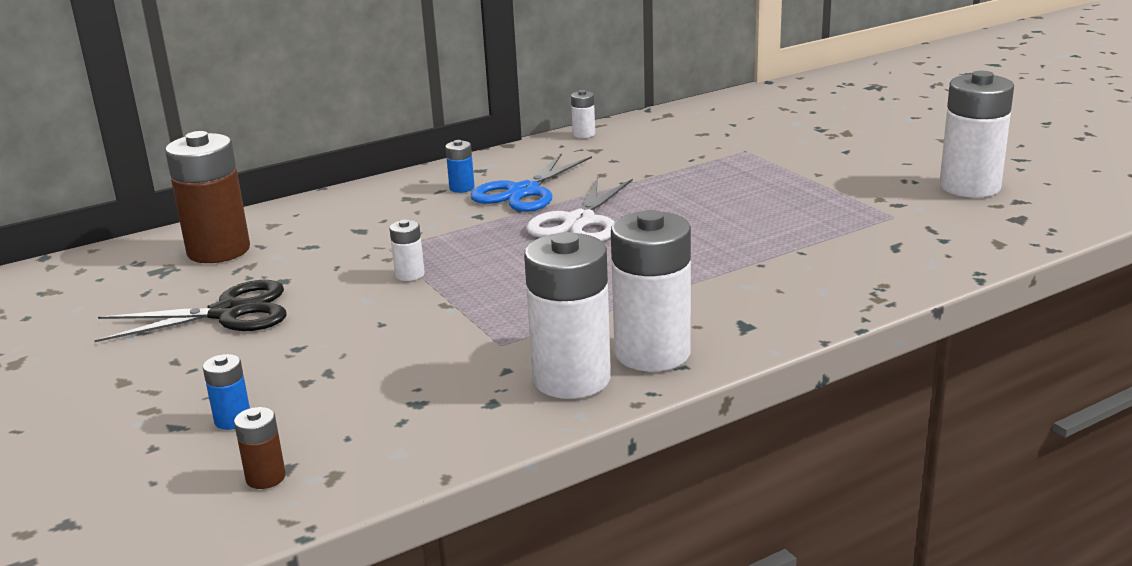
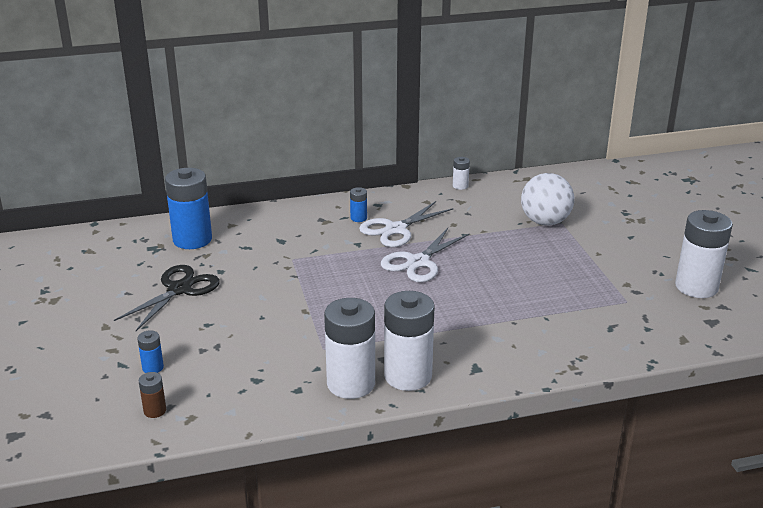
camera: 15 degrees right, 5 degrees up
(218, 251) = (192, 239): brown battery -> blue battery
(228, 313) = (179, 289): black scissors -> black scissors turned 60 degrees counterclockwise
(410, 274) = (294, 283): white battery -> none
(523, 192) = (395, 229): blue scissors -> white scissors
(724, 153) = (545, 222): none -> white ball

